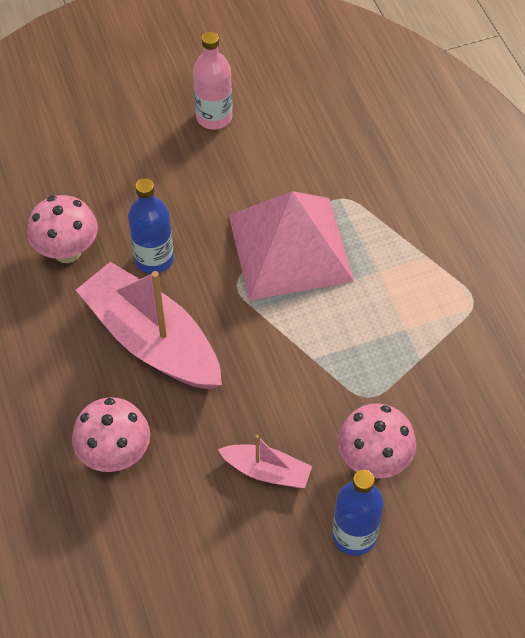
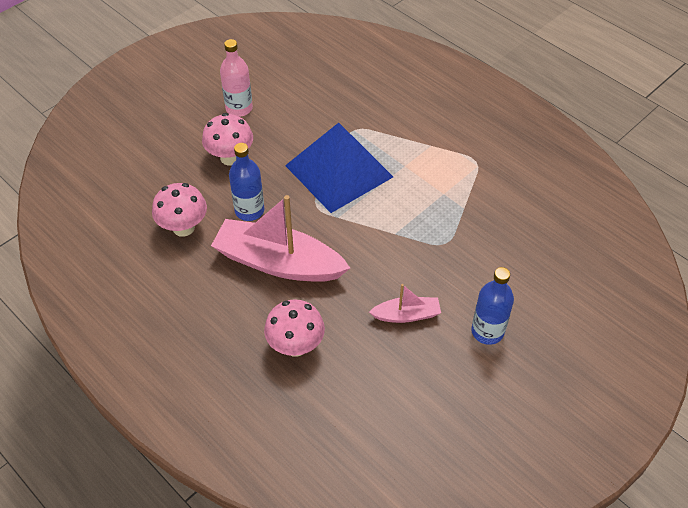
camera: 25 degrees left, 5 degrees down
(290, 247) = (339, 171): pink pyramid -> blue pyramid
(373, 460) = (471, 280): pink mushroom -> pink mushroom (230, 157)

